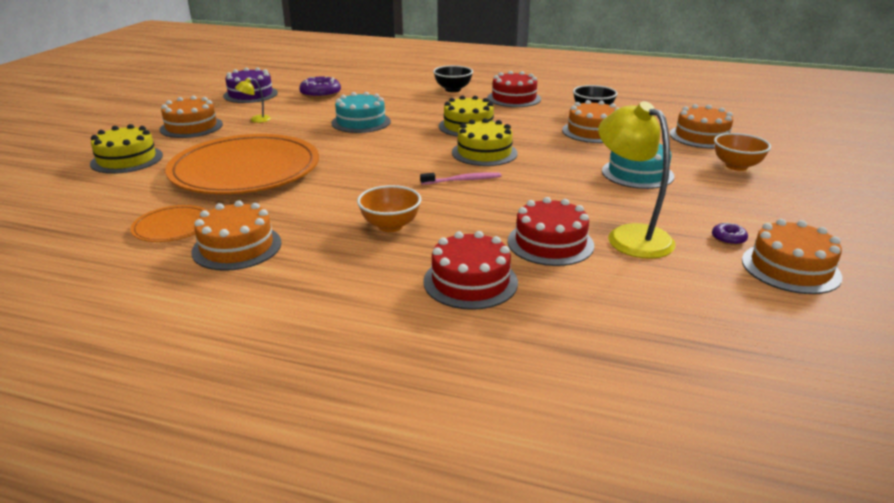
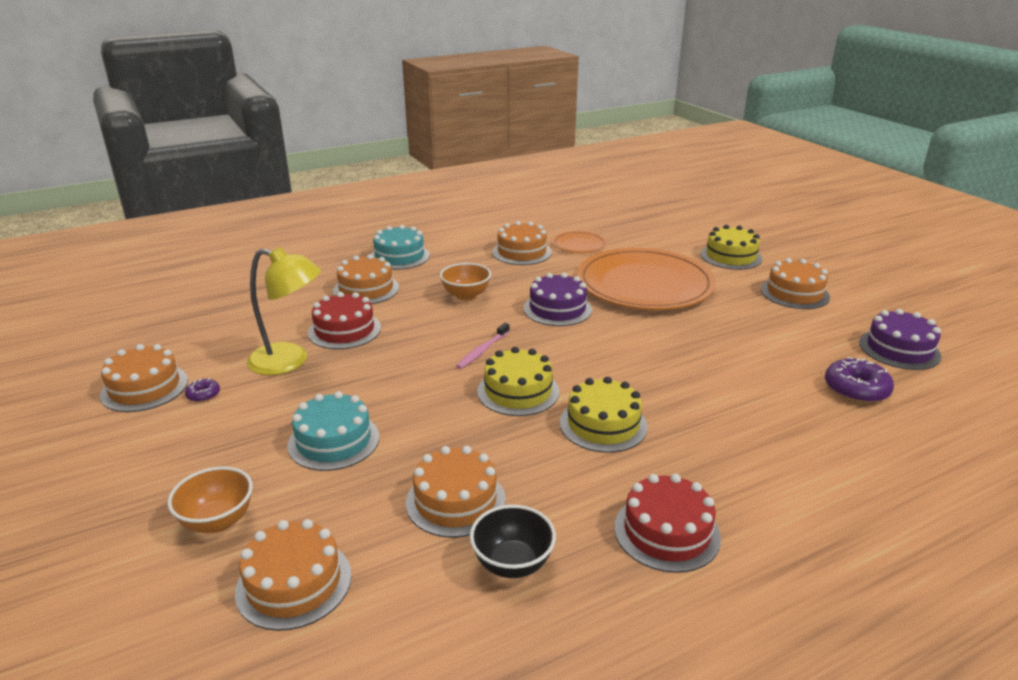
camera: 135 degrees right, 0 degrees up
(256, 120) = (784, 324): yellow lamp -> none
(349, 182) = (557, 309): none -> purple cake
(361, 122) = (705, 370): turquoise cake -> turquoise cake (399, 256)
(453, 89) = (778, 501): black bowl -> none
(470, 281) = (366, 289): red cake -> orange cake

